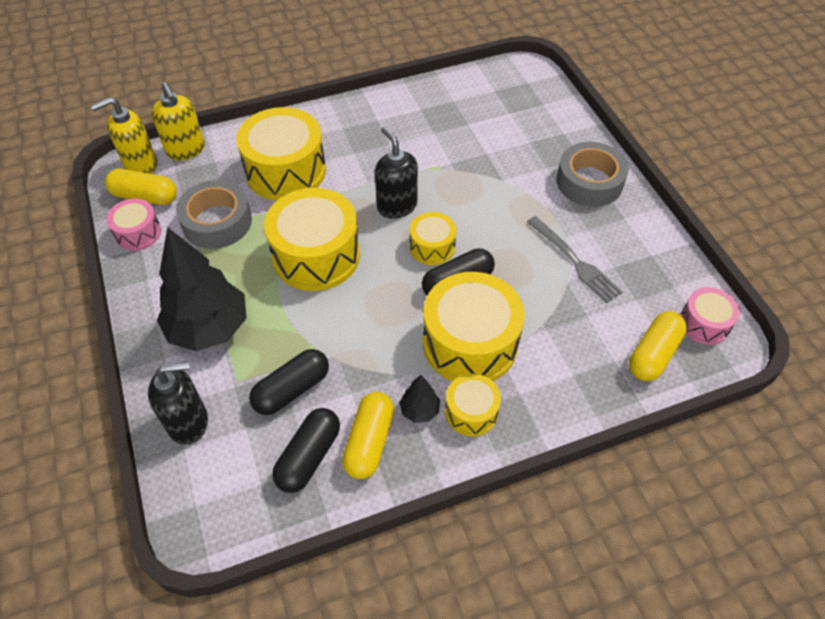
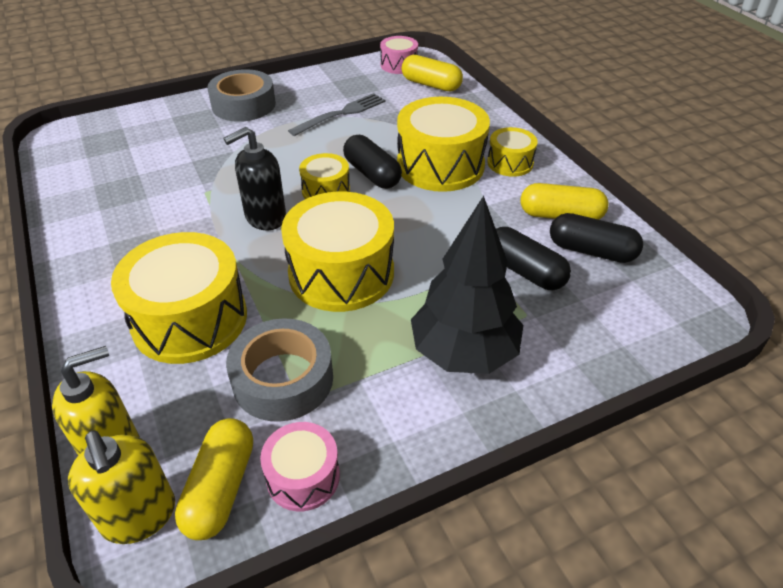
camera: 95 degrees left, 10 degrees down
(188, 422) = (593, 347): black soap dispenser -> none
(419, 410) = (518, 189): black tree -> none

